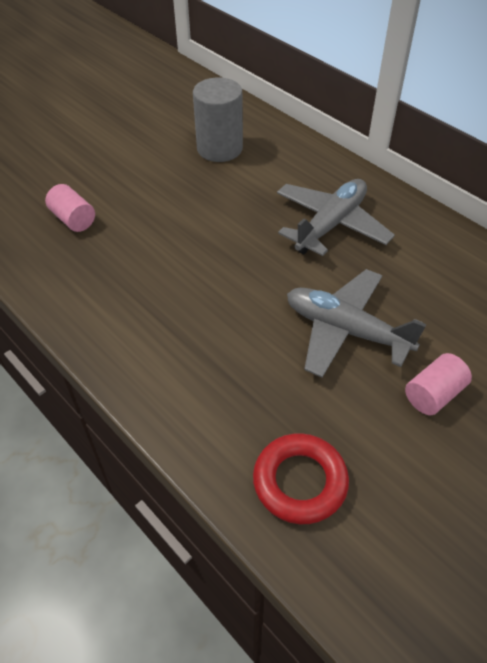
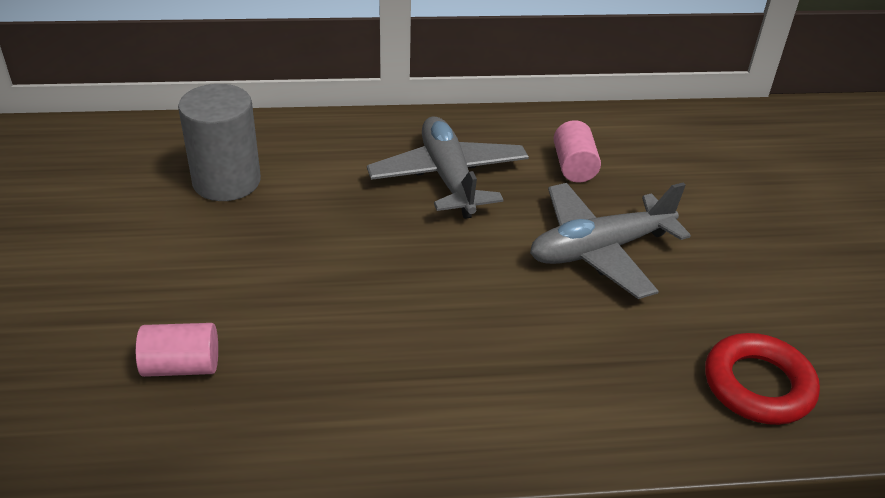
camera: 55 degrees left, 10 degrees down
(433, 394) = (720, 244): pink cylinder -> pink cylinder (574, 166)

